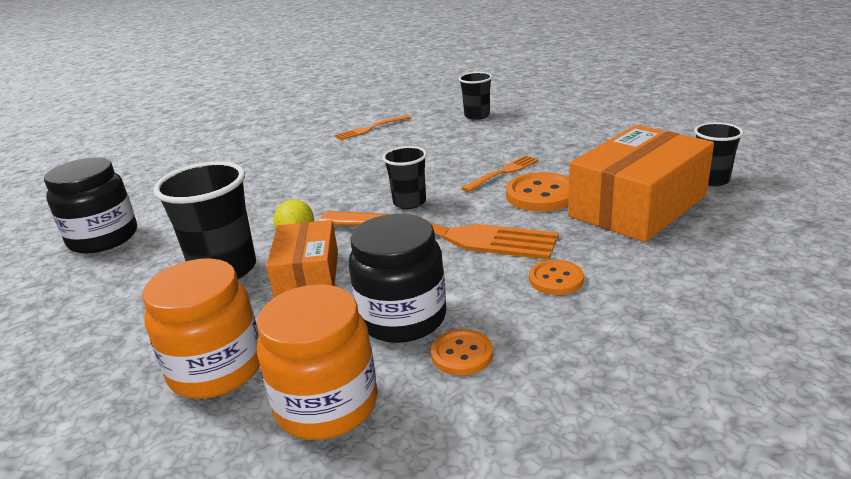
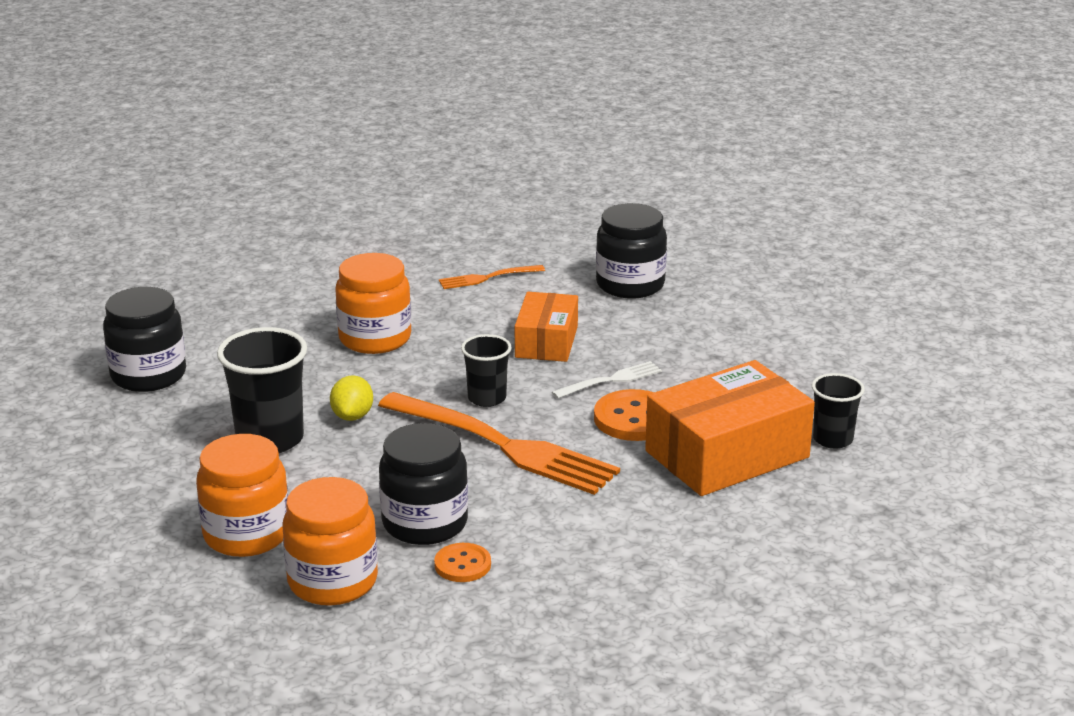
camera: 10 degrees right, 0 degrees up
(298, 178) = (375, 338): none -> orange jar
(308, 275) = (351, 462): orange box -> orange box (546, 342)
(477, 116) = (630, 285): black cup -> black jar
(503, 173) = (611, 380): orange fork -> white fork
(556, 279) = (587, 516): orange button -> none

